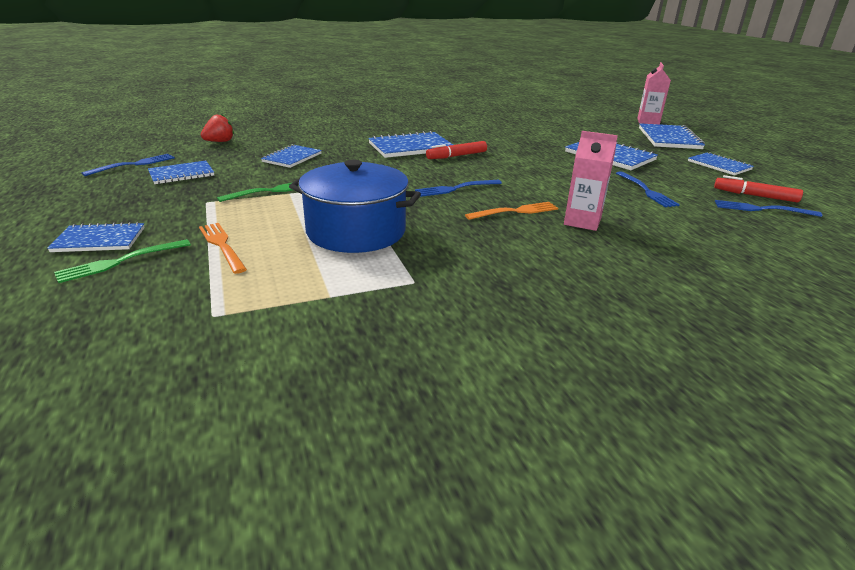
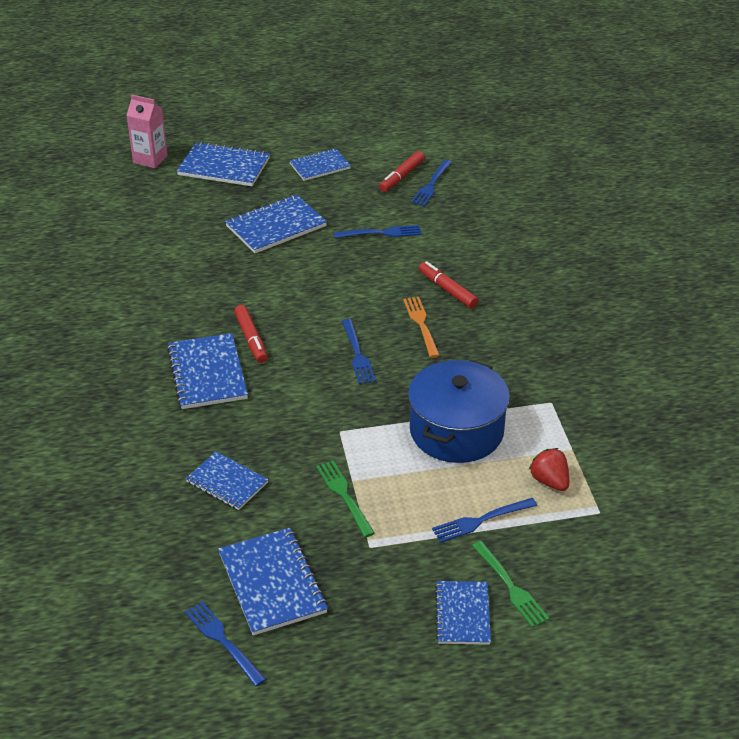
camera: 80 degrees left, 10 degrees up
(181, 174) = (272, 583): blue notebook -> blue notebook, size x1.53
(220, 142) = (133, 563): red strawberry -> red strawberry (549, 481)
(222, 245) = (481, 520): orange fork -> blue fork
(582, 221) = (447, 290): pink carton -> red marker

